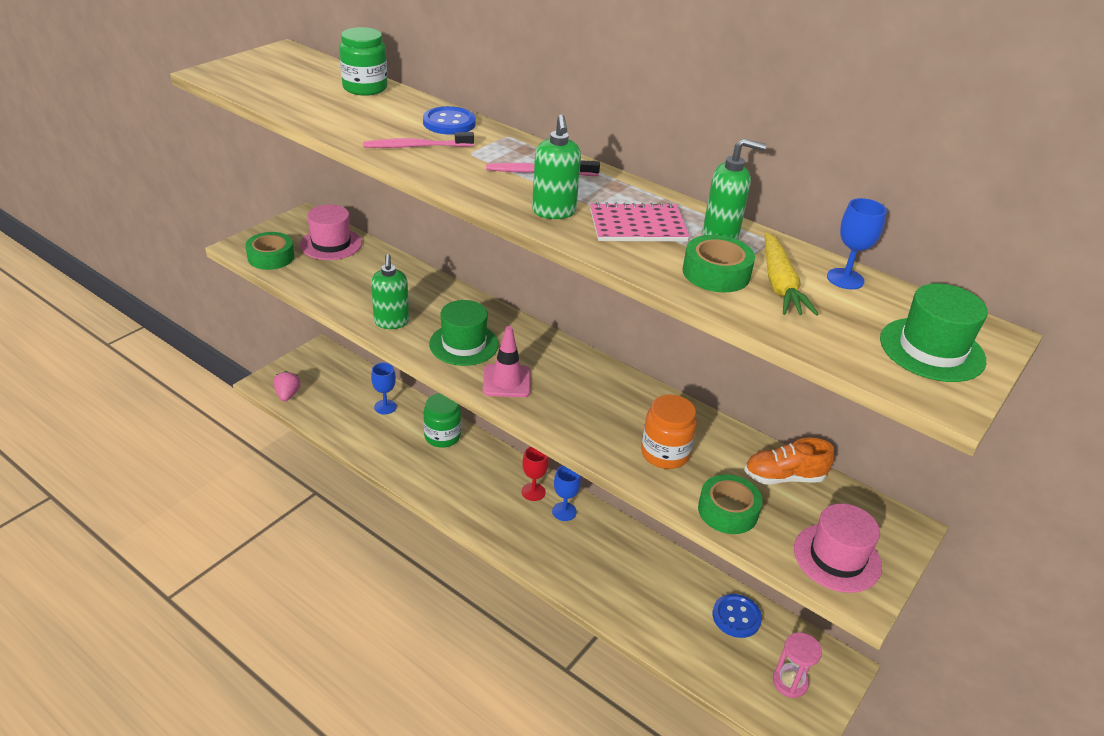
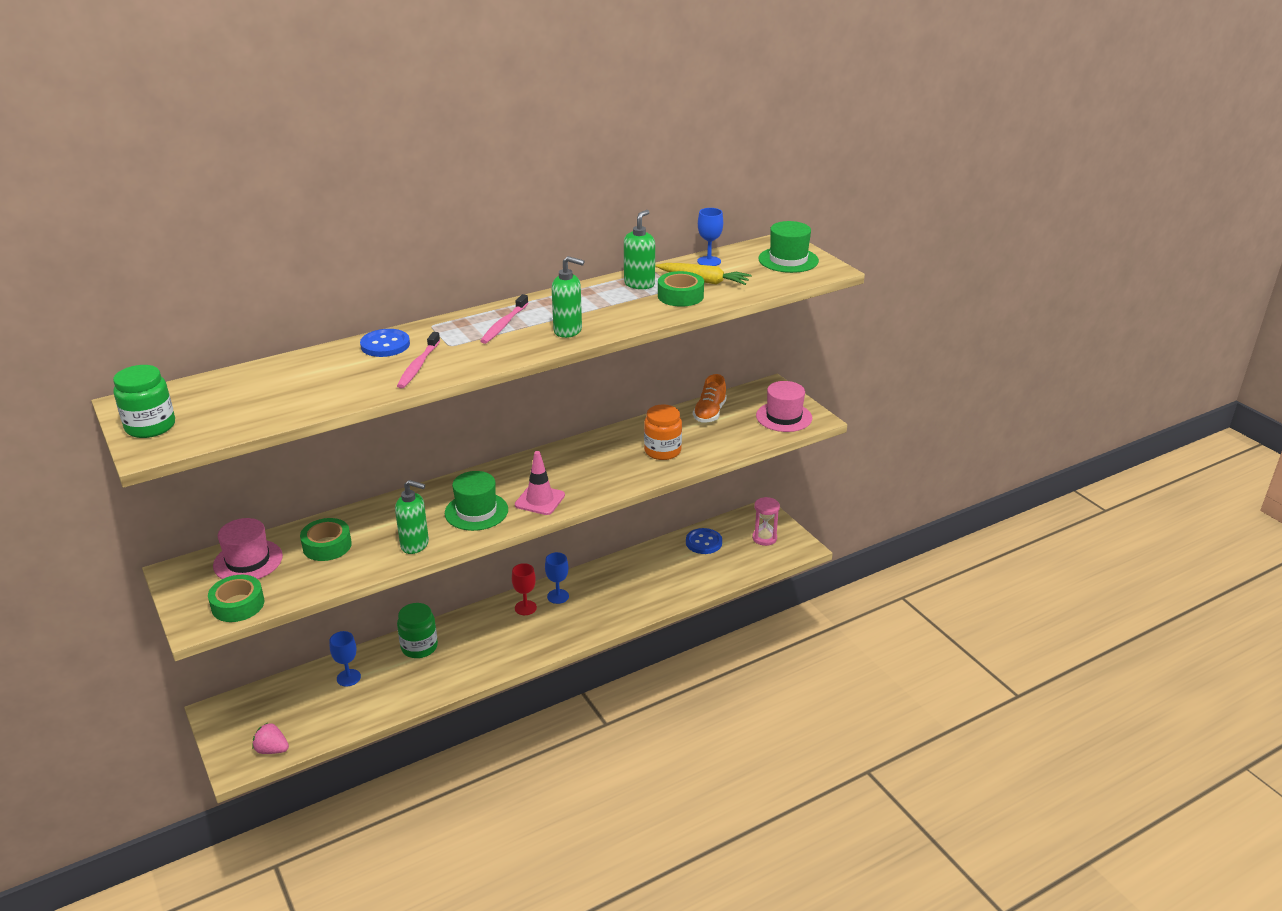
camera: 65 degrees left, 5 degrees down
(365, 88) = (272, 372): green jar -> green jar (150, 426)
(637, 226) = (607, 306): pink notebook -> none
(727, 511) = (728, 442): green tape -> green tape (327, 546)

